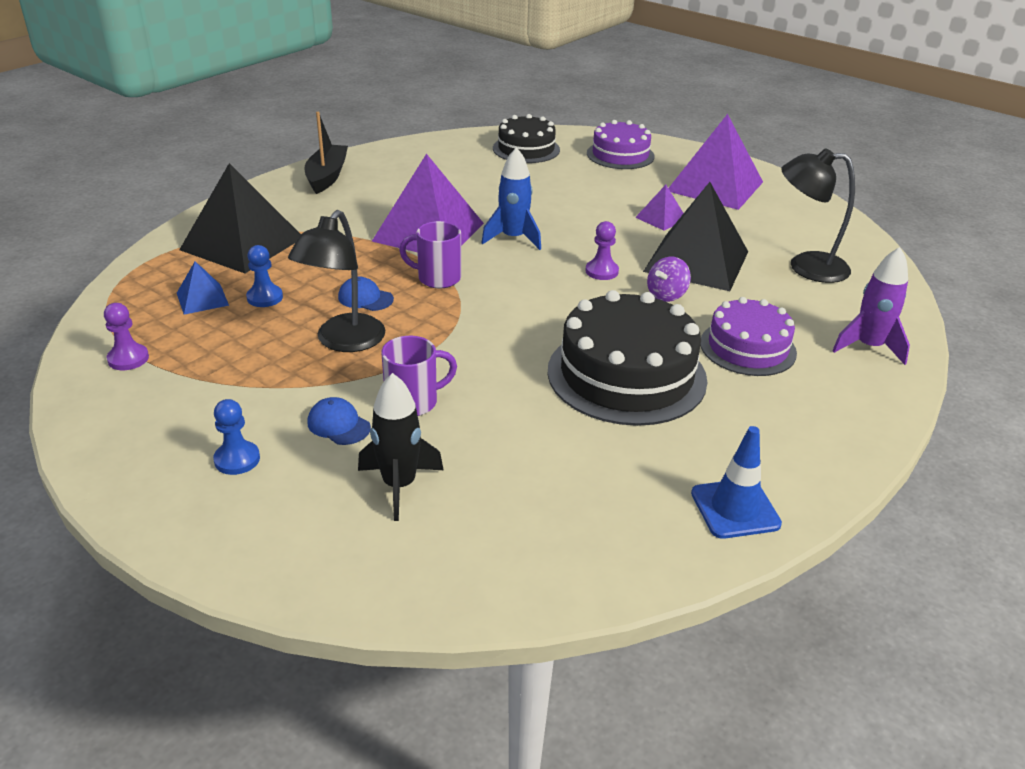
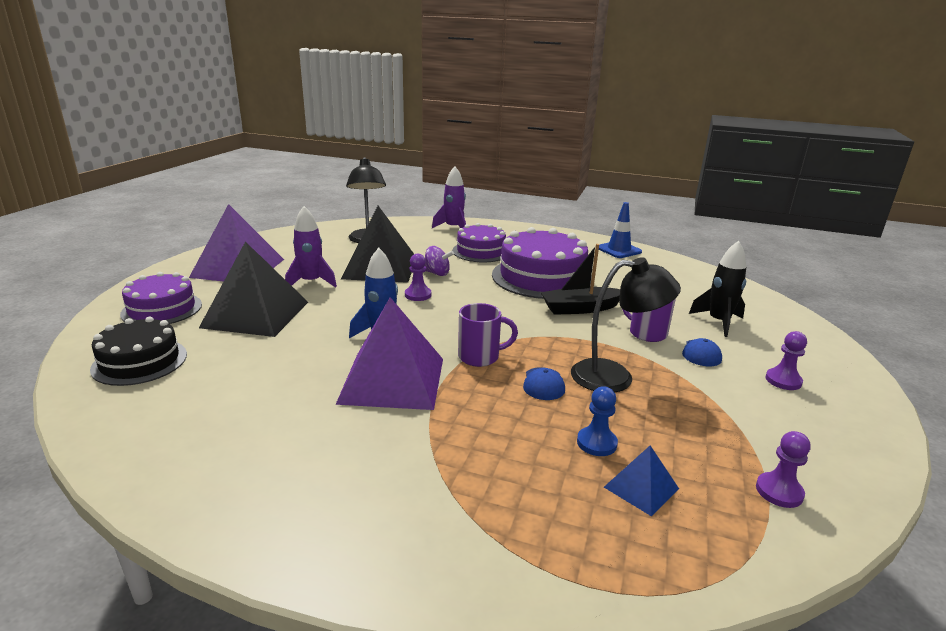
camera: 110 degrees left, 10 degrees down
(237, 459) = (783, 380): blue pawn -> purple pawn
(242, 243) = (502, 510): black pyramid -> black pyramid (255, 314)
(327, 176) = (253, 505): black boat -> black boat (580, 308)
(437, 278) = (480, 357): purple mug -> purple mug turned 90 degrees counterclockwise
(626, 375) = (542, 277): black cake -> purple cake
(661, 218) = (311, 282): purple pyramid -> purple rocket

